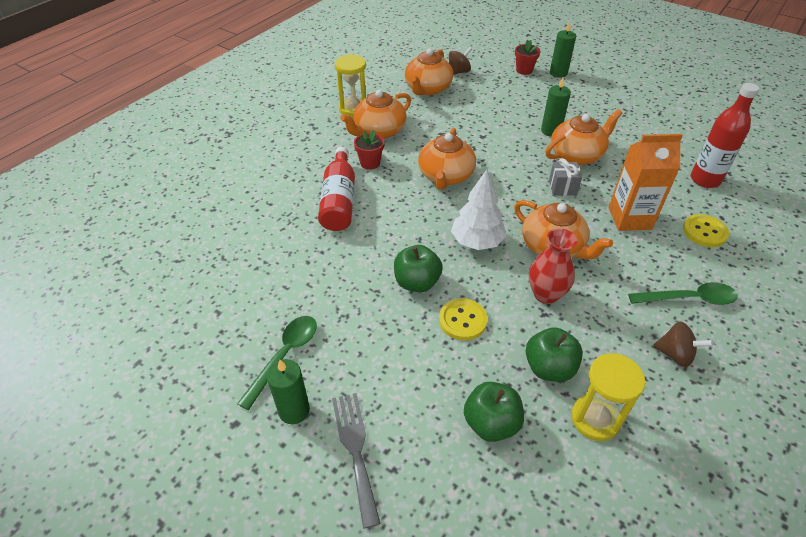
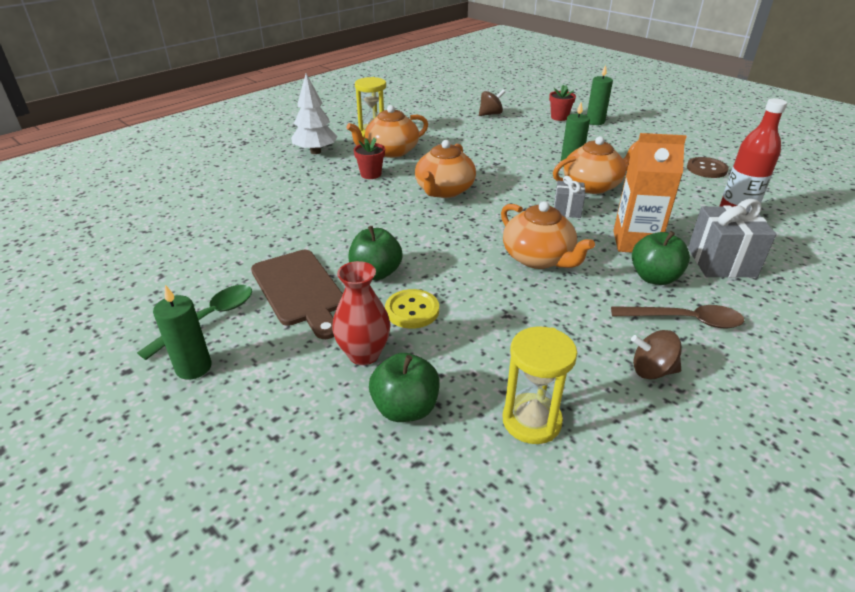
camera: 10 degrees right, 10 degrees down
(339, 200) = (326, 200): red bottle -> none
(355, 311) = (299, 290): none -> brown cutting board
(355, 449) = (241, 412): grey fork -> none
(427, 89) = (454, 124): orange teapot -> none
(477, 242) = (455, 246): white tree -> white tree (315, 152)
(546, 294) = (515, 298): red vase -> red vase (364, 354)
(549, 368) = (494, 365): green apple -> green apple (654, 277)
(670, 124) = (706, 169): none -> brown button
(675, 354) = (652, 371): brown spinning top -> brown spinning top turned 150 degrees clockwise
(688, 299) = (684, 320): green spoon -> brown spoon
(704, 232) = (721, 262): yellow button -> grey gift

